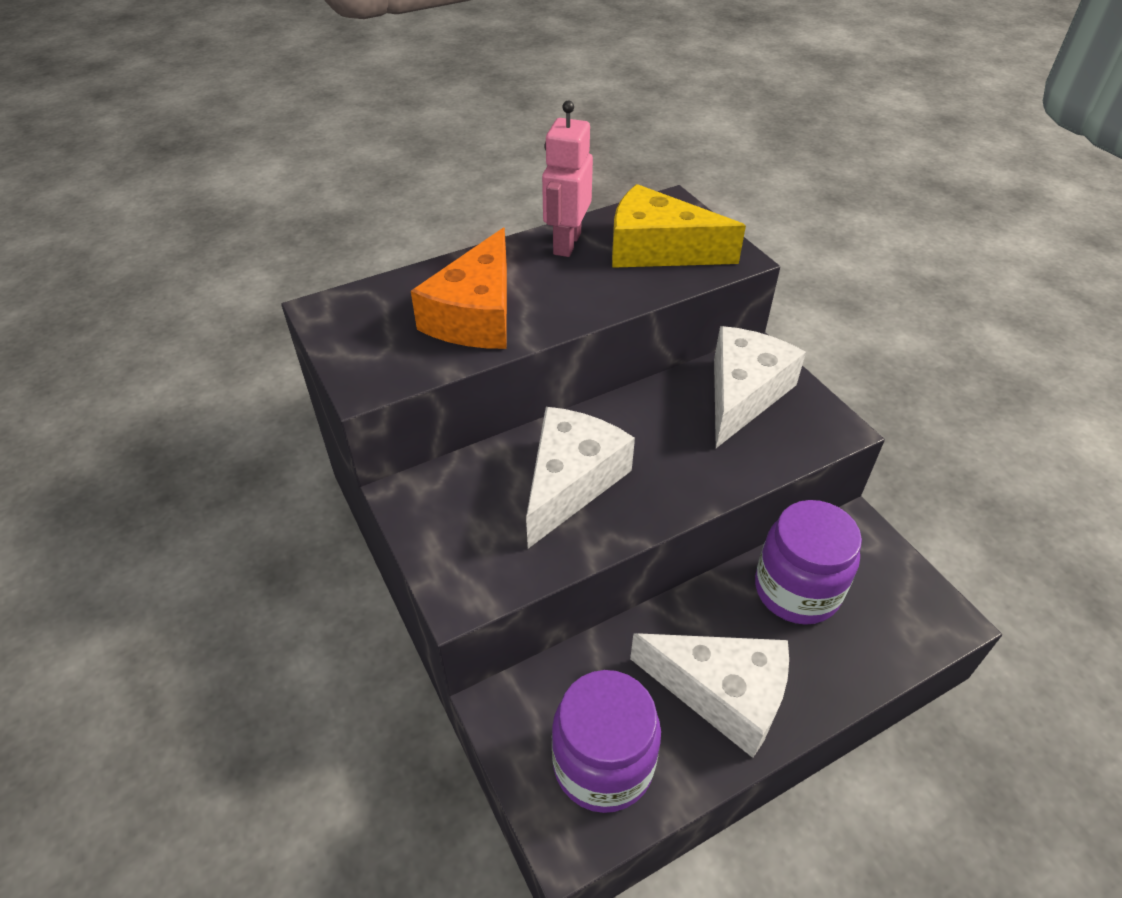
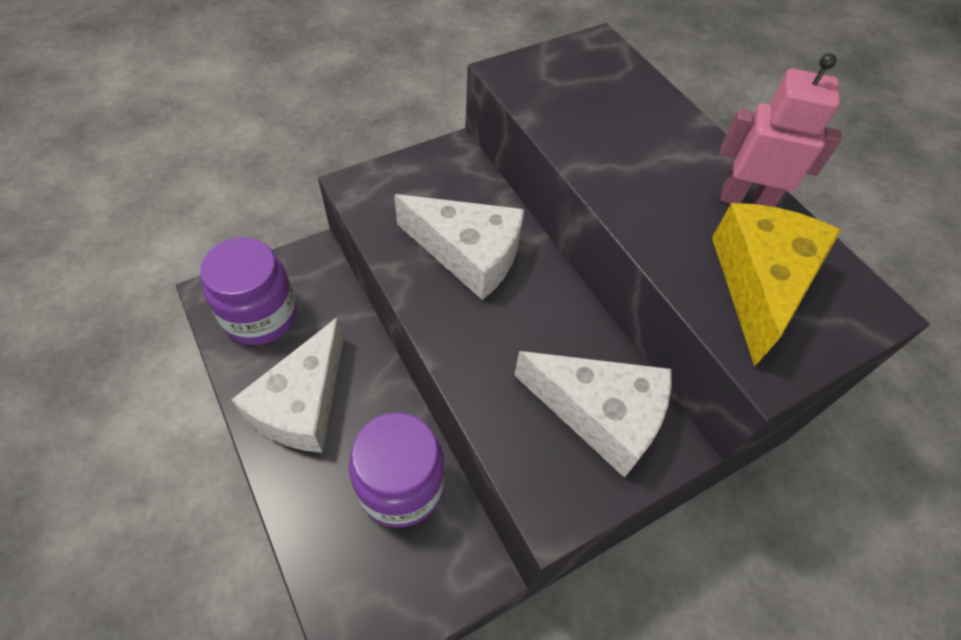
camera: 85 degrees right, 10 degrees up
(476, 315) = (607, 132): orange cheese -> none

